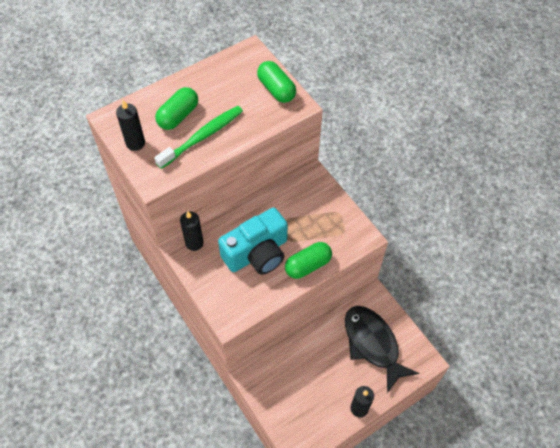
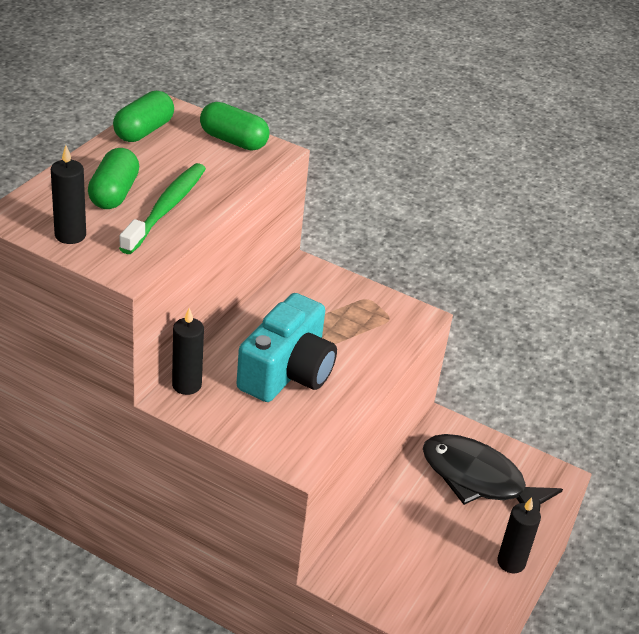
camera: 30 degrees left, 20 degrees down
(308, 265) = (367, 367): green capsule -> green capsule (144, 131)

